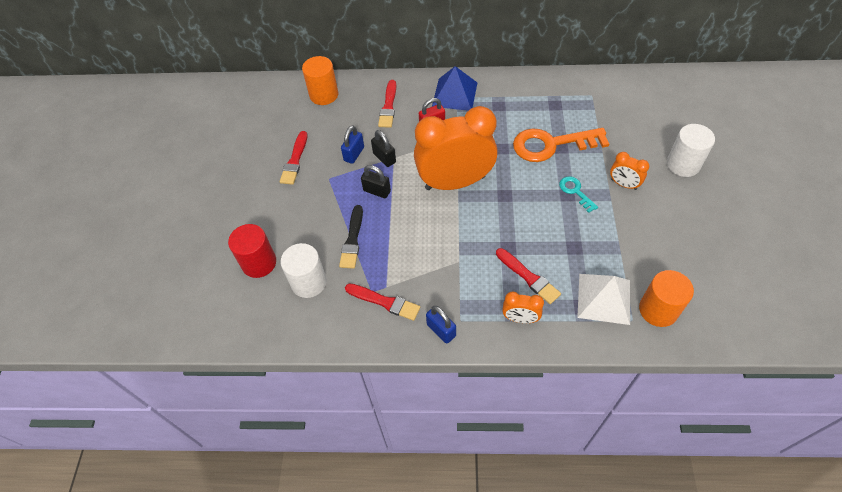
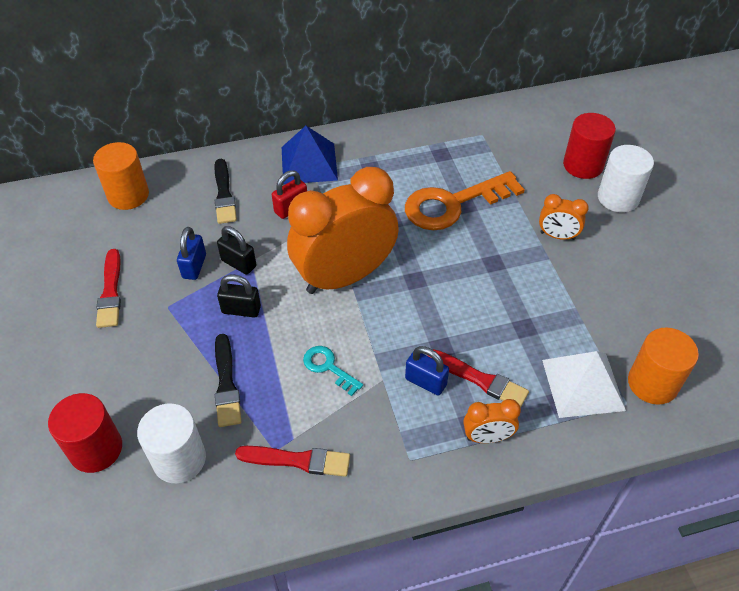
camera: 20 degrees left, 5 degrees down
(388, 106) = (224, 194): red brush -> black brush
(441, 330) = (388, 480): blue padlock -> blue padlock (425, 382)
(575, 192) = (502, 257): turquoise key -> turquoise key (328, 367)
(664, 133) = (583, 165): none -> red cylinder

